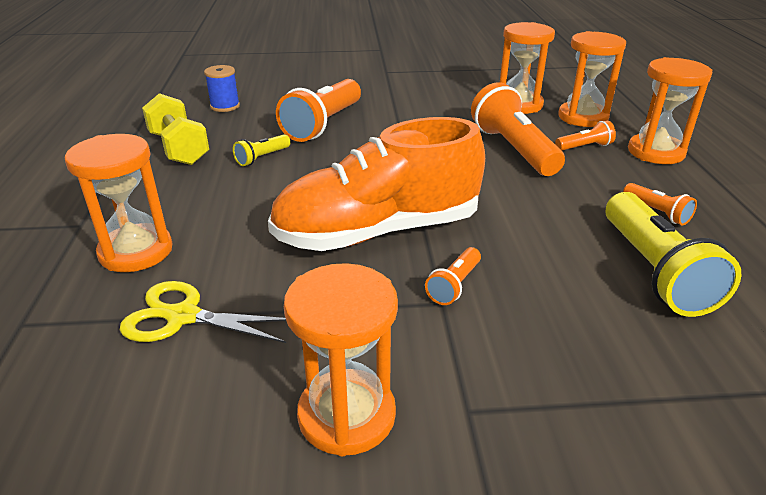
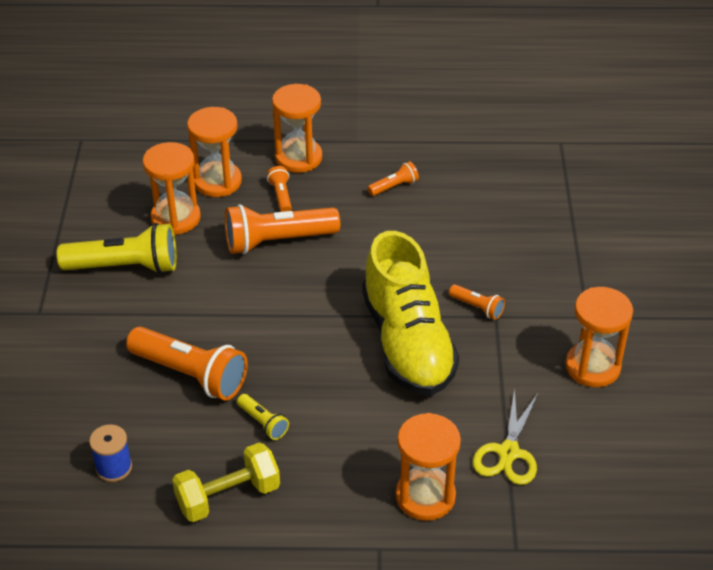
camera: 85 degrees left, 10 degrees up
(378, 232) = (407, 343): orange shoe -> yellow shoe
(654, 271) = (465, 210): yellow flashlight -> yellow flashlight (125, 267)

